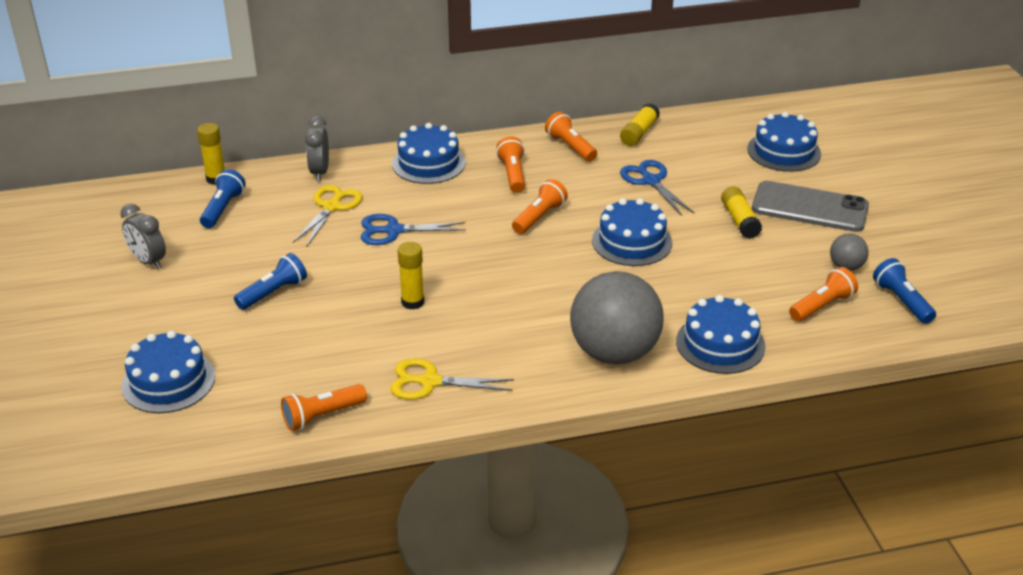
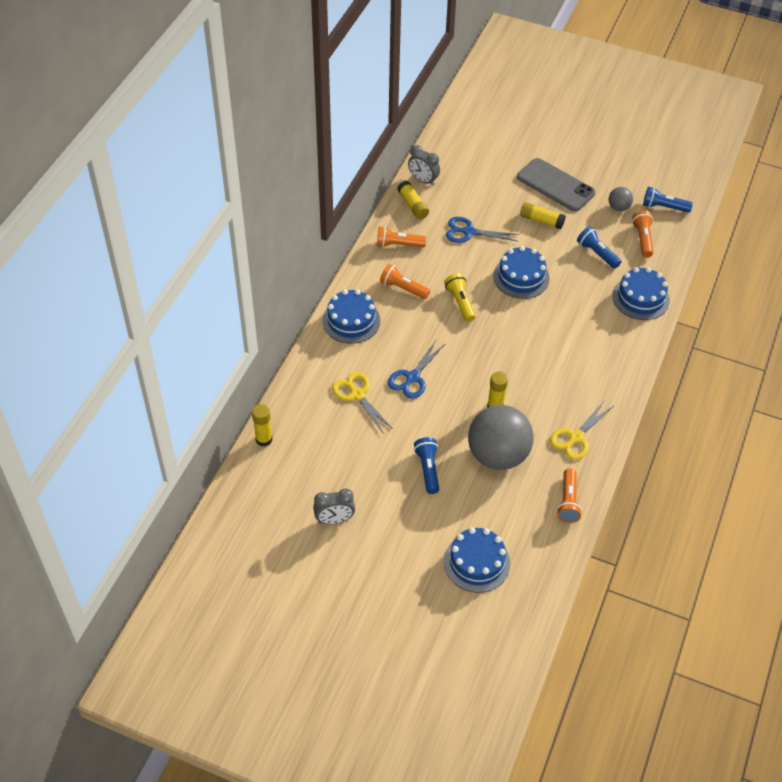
camera: 55 degrees left, 15 degrees up
(223, 209) = (306, 452): blue flashlight -> blue flashlight (597, 253)
(320, 172) = (309, 380): grey clock -> grey clock (423, 180)
(539, 217) = (460, 302): orange flashlight -> yellow flashlight
(614, 352) = (613, 345): grey ball -> grey ball (497, 455)
(784, 151) = (492, 158): blue cake -> none
(809, 208) = (555, 185): grey phone -> grey phone turned 75 degrees clockwise

